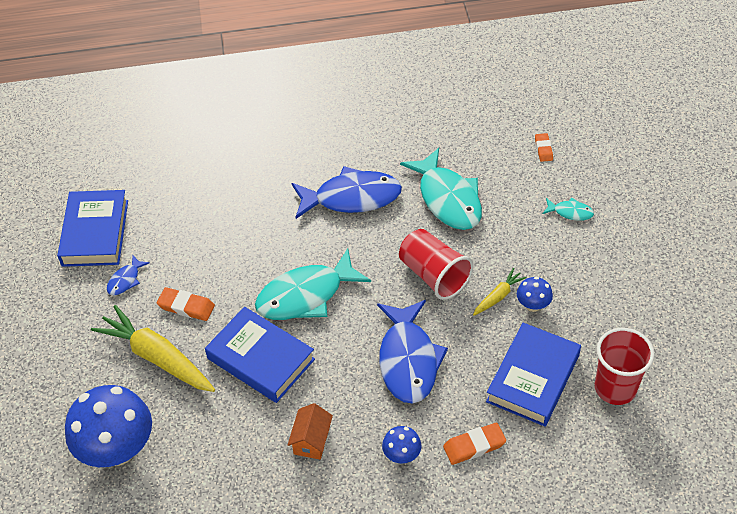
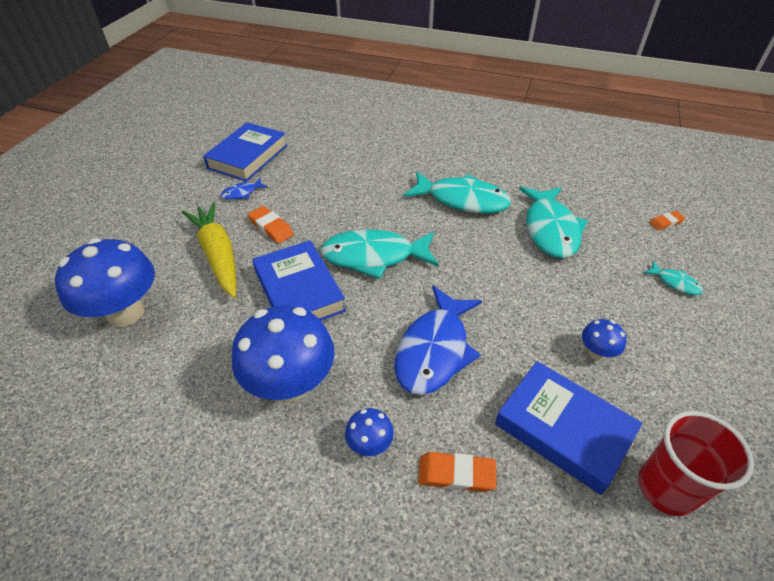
camera: 25 degrees right, 5 degrees down
(311, 440) = (291, 384): orange house -> blue mushroom
(351, 198) = (462, 200): blue fish -> turquoise fish
(434, 275) = (503, 285): red cup -> none
(498, 296) = (561, 329): yellow carrot -> none
(533, 378) = (563, 429): blue book -> blue book turned 75 degrees clockwise
(543, 149) = (666, 222): orange eraser -> orange eraser turned 45 degrees clockwise

